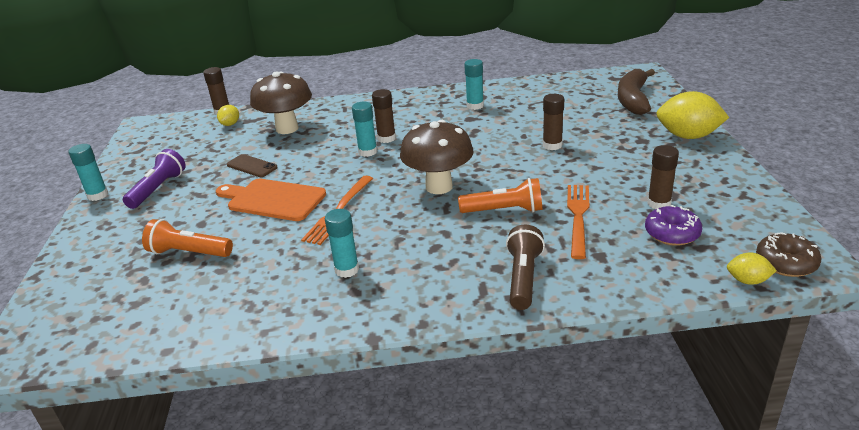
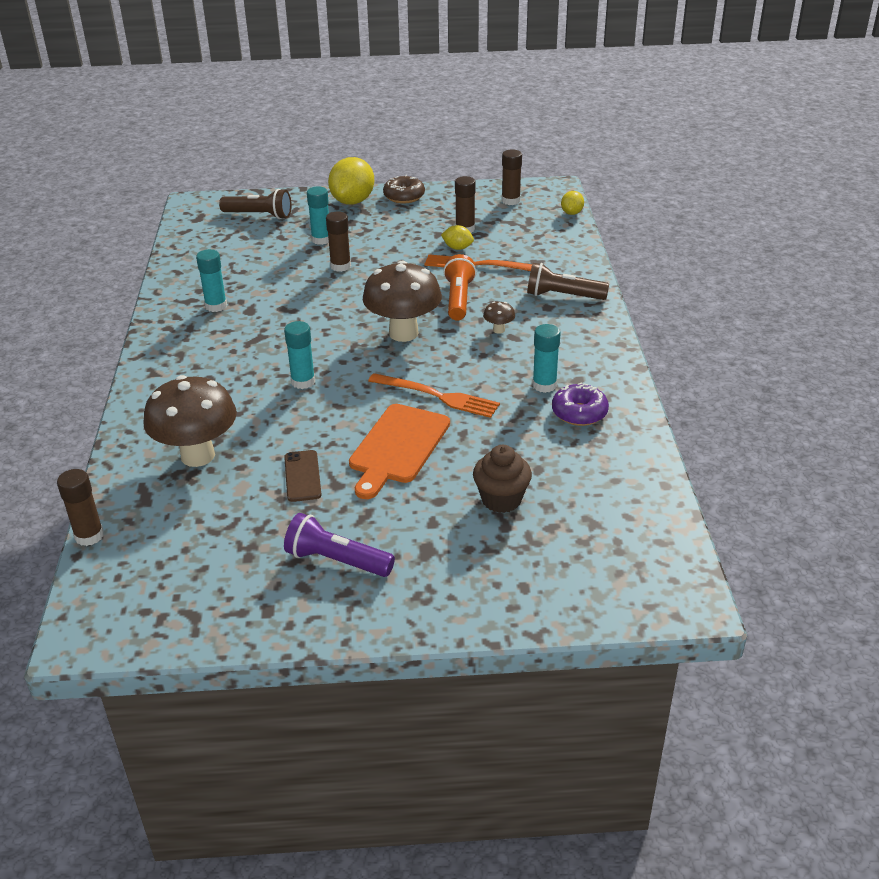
camera: 90 degrees left, 5 degrees up
(98, 195) = (334, 628): turquoise glue stick -> turquoise glue stick (321, 240)
(189, 252) = (501, 499): orange flashlight -> brown cupcake
(230, 124) = (148, 518): yellow lemon -> yellow lemon (457, 248)
(252, 166) = (302, 476): brown phone -> brown phone turned 45 degrees counterclockwise
(386, 138) = (273, 369): brown glue stick -> brown glue stick (510, 201)
(447, 237) = (499, 330): none -> brown mushroom
(633, 99) = (259, 215): brown banana -> brown flashlight
(672, 233) = (510, 230): purple donut -> purple donut (579, 413)
(786, 263) = (552, 197): brown donut -> brown donut (404, 196)

